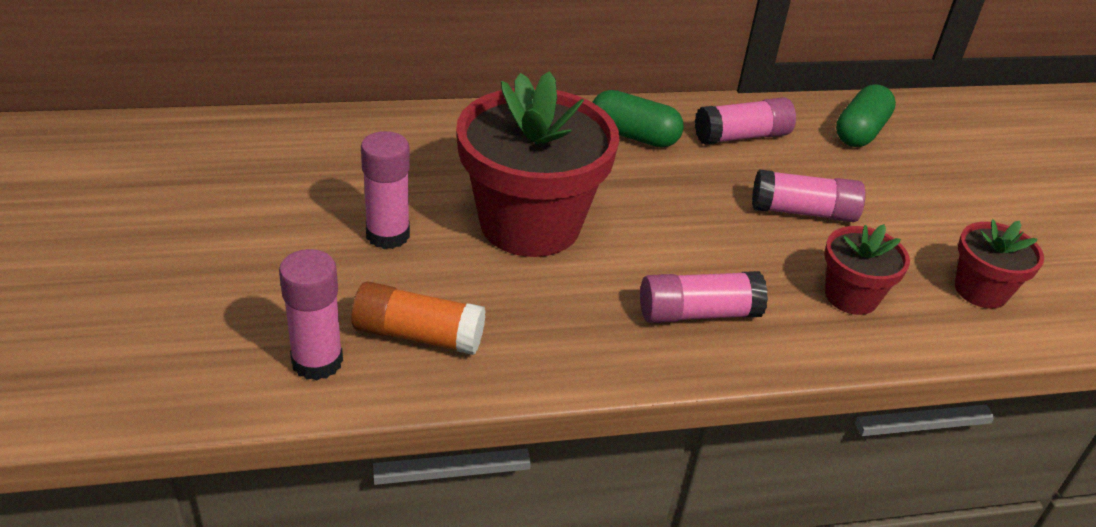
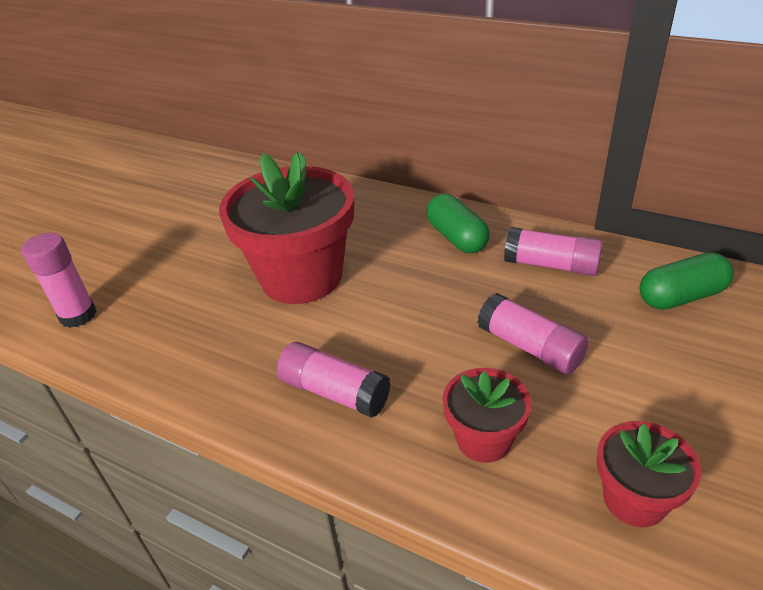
camera: 45 degrees right, 0 degrees up
(388, 235) = (209, 253): pink glue stick -> none
(418, 335) = (145, 323): orange glue stick -> none

